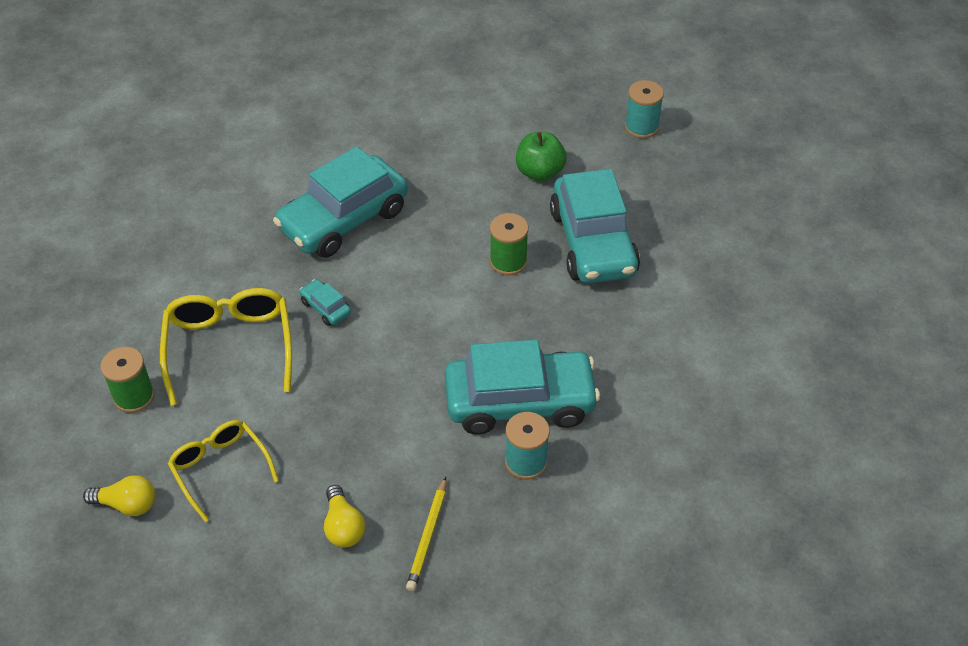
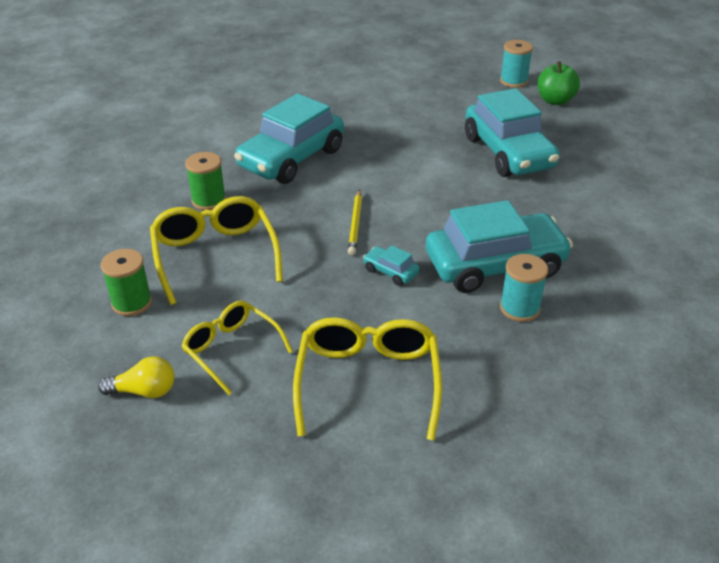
camera: 10 degrees left, 10 degrees down
(326, 308) = (295, 218): turquoise car -> turquoise car (390, 271)
(343, 526) = (368, 381): yellow light bulb -> yellow glasses
(428, 537) = (453, 378): yellow pencil -> yellow pencil (355, 224)
(508, 262) = (443, 171): green spool -> green spool (209, 200)
(540, 172) = (445, 114): green apple -> green apple (555, 100)

